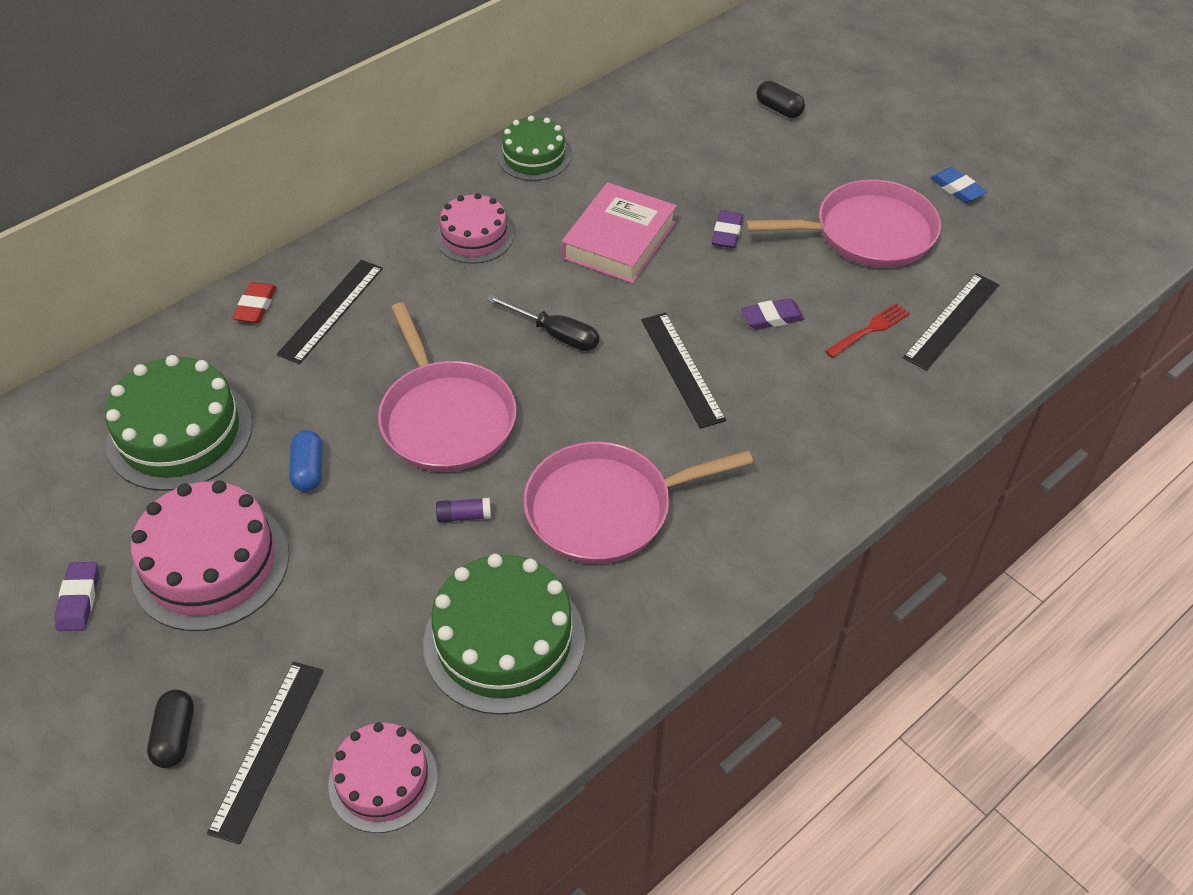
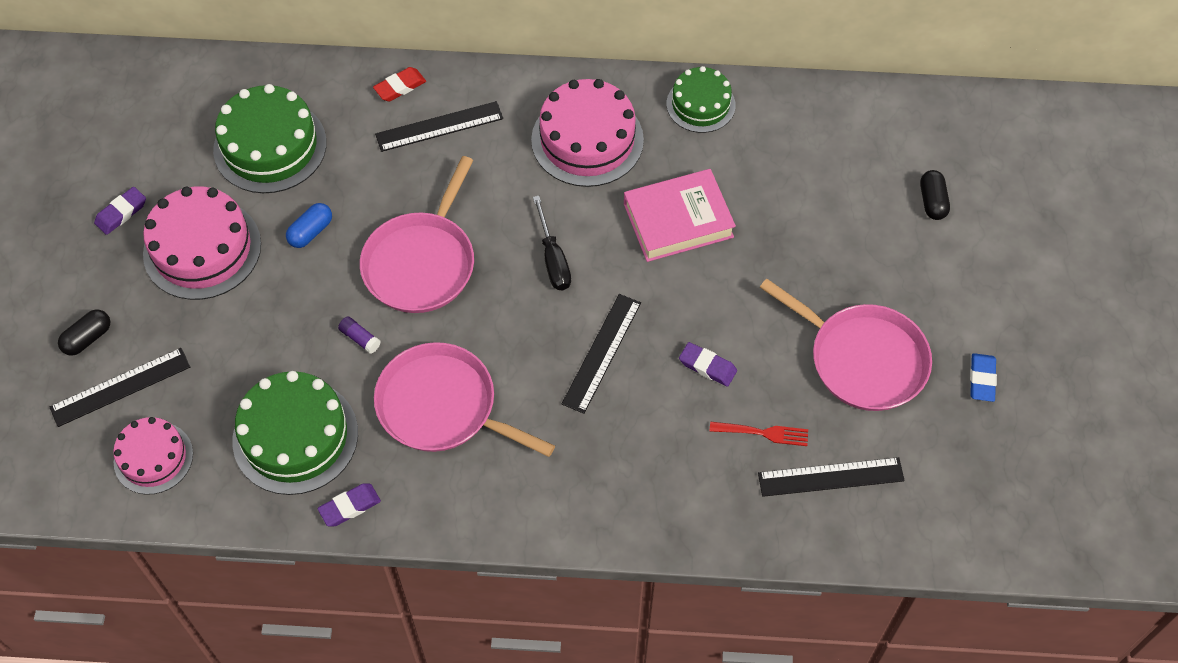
camera: 45 degrees right, 10 degrees up
(474, 236) = (587, 140): pink cake -> pink cake, size x1.60
(727, 233) = (759, 275): purple eraser -> purple eraser (350, 506)

